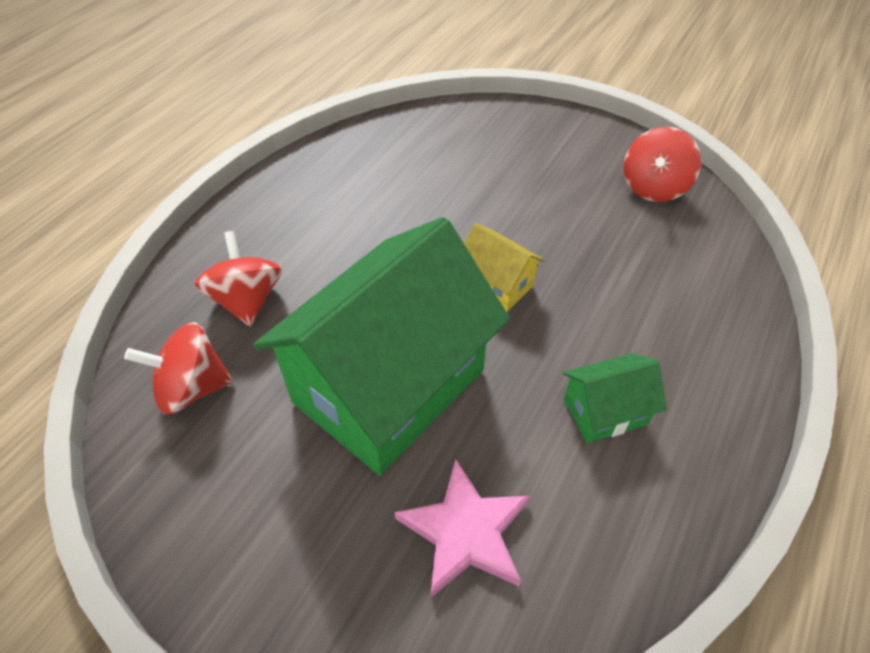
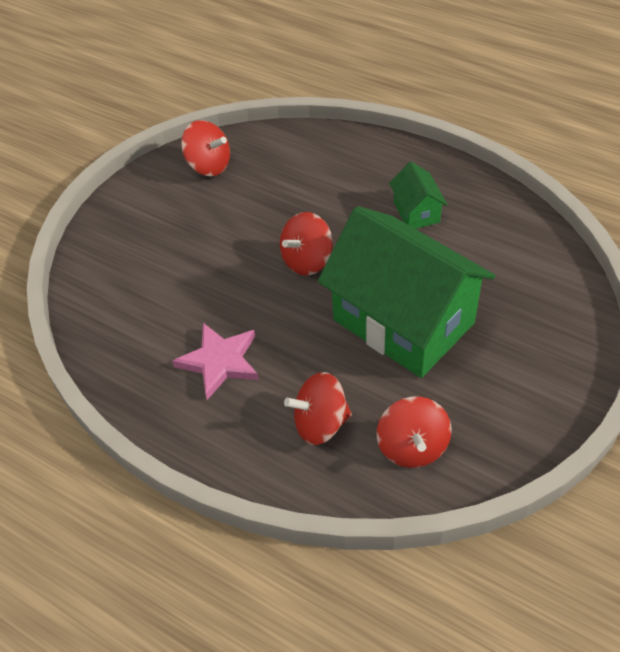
camera: 85 degrees left, 0 degrees up
(465, 531) = (505, 280): pink star -> pink star (220, 361)
(496, 284) = (307, 260): yellow house -> red spinning top

